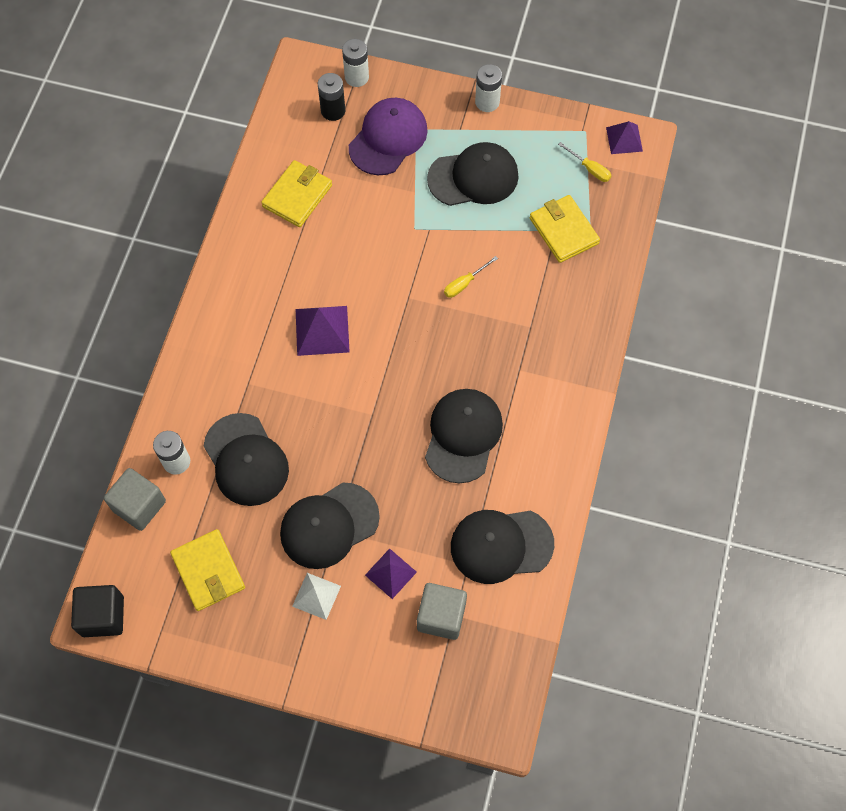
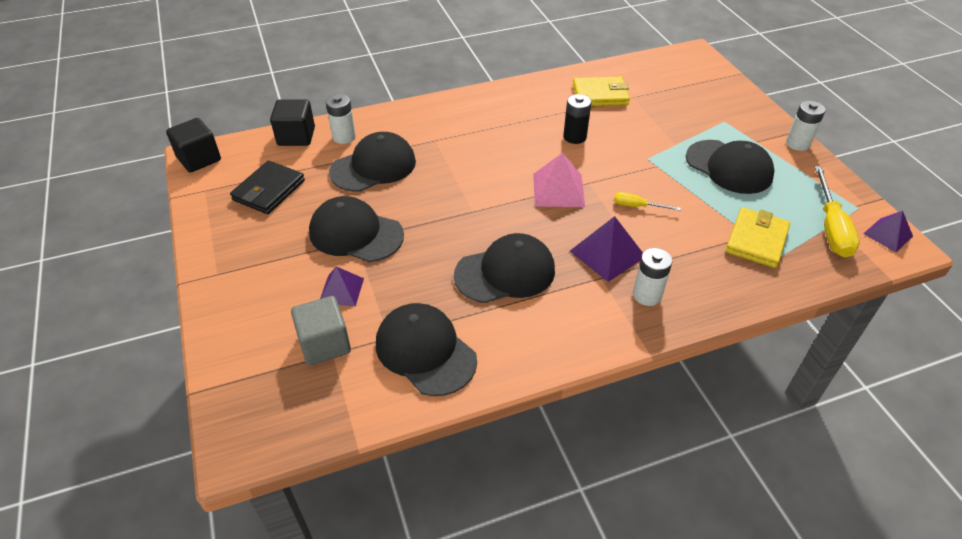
camera: 55 degrees right, 20 degrees down
(139, 506) = (296, 136): grey cube -> black cube
(208, 571) = (269, 190): yellow wallet -> black wallet
(246, 460) = (373, 167): black cap -> black cap turned 150 degrees counterclockwise
(316, 596) = (289, 256): white pyramid -> none
(322, 330) = (512, 153): purple pyramid -> purple pyramid (607, 253)
(333, 111) = (682, 80): black battery -> black battery (574, 137)
(356, 77) = (721, 78): white battery -> white battery (647, 295)
(388, 138) = (698, 112): purple cap -> none
(399, 328) = (558, 190): none -> pink pyramid
(589, 169) = (831, 227): yellow screwdriver -> yellow screwdriver, size x1.90

